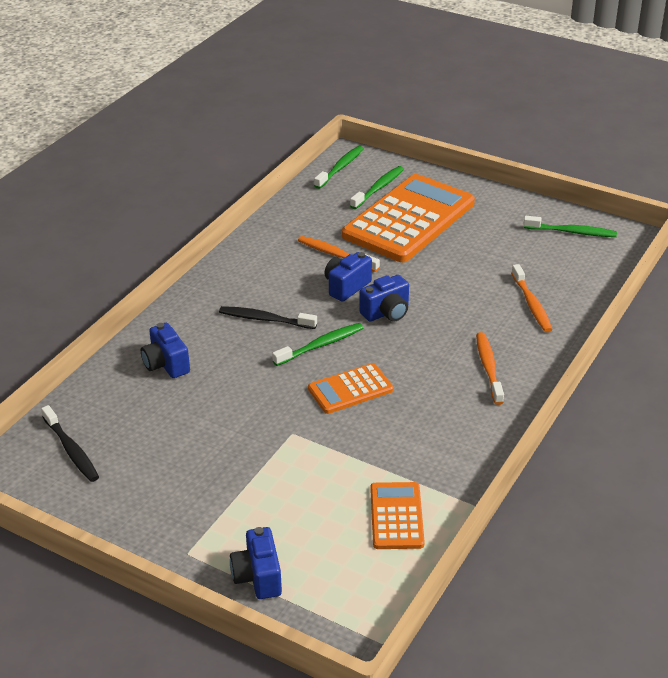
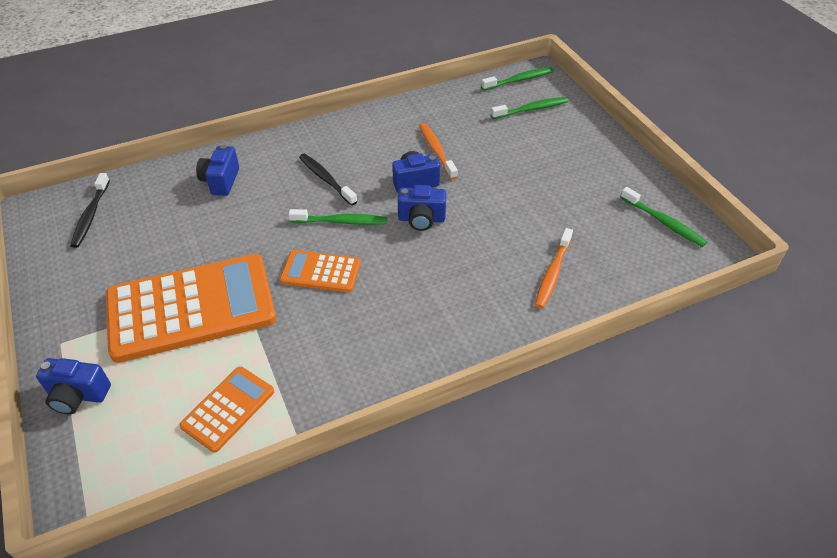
camera: 35 degrees right, 10 degrees up
(258, 577) = (78, 395): blue camera -> blue camera turned 105 degrees counterclockwise
(409, 220) = (527, 147): orange calculator -> orange calculator (191, 308)
(488, 368) = (450, 314): orange toothbrush -> none

